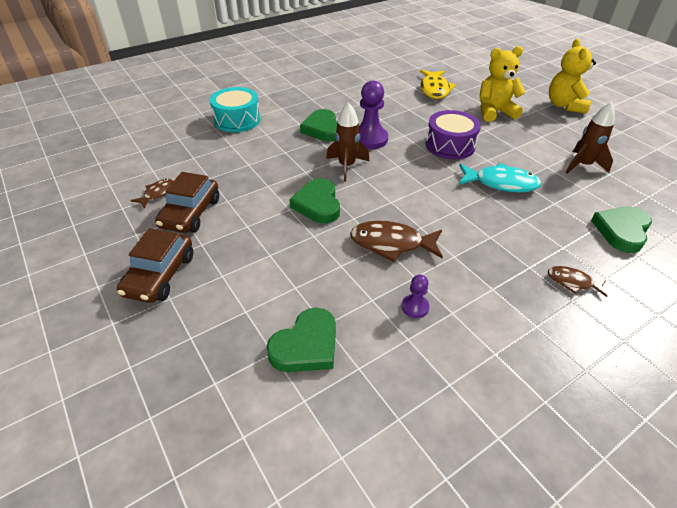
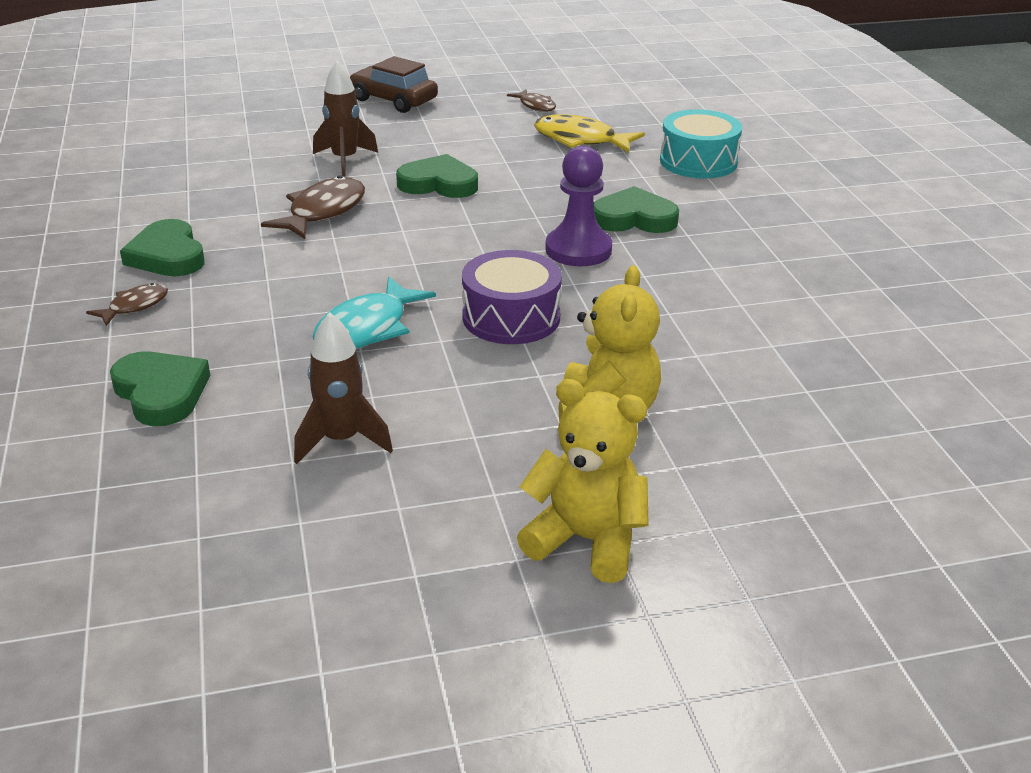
camera: 110 degrees right, 10 degrees down
(190, 213) = (482, 118): brown car -> none
(306, 345) = (237, 146): green heart -> green heart (167, 255)
(346, 166) = (511, 217): brown rocket -> brown rocket (345, 160)
(415, 307) = (219, 202): purple pawn -> none
(434, 89) = (748, 367): yellow fish -> yellow fish (580, 140)

